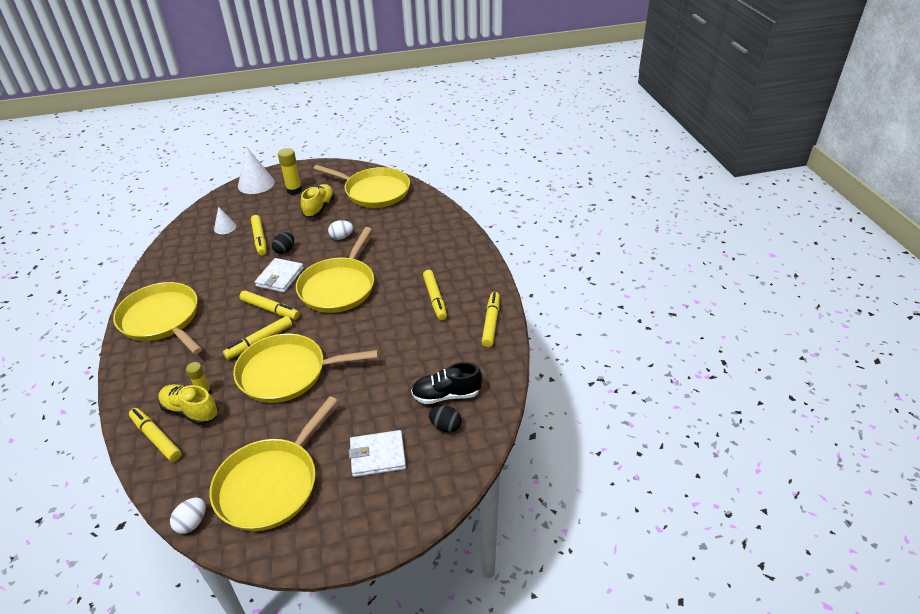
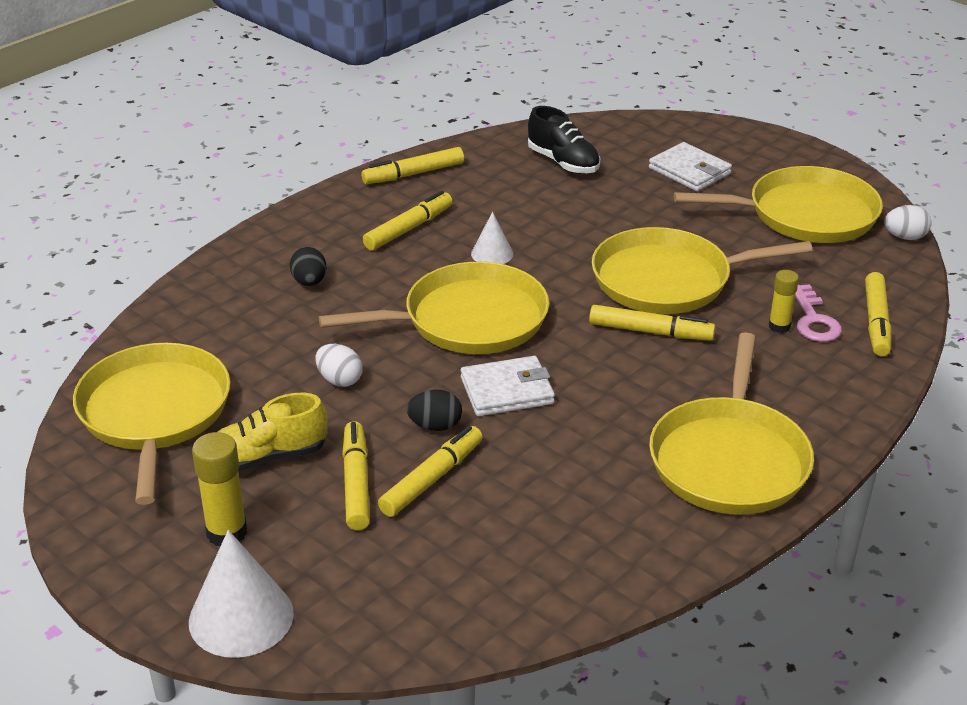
camera: 125 degrees left, 5 degrees down
(190, 411) = (814, 320): yellow shoe -> pink key
(225, 227) = (440, 554): white cone -> white cone (492, 253)
(270, 309) = (583, 359): yellow marker -> yellow marker (356, 483)
(287, 373) = (668, 280): yellow pan -> yellow pan turned 120 degrees clockwise
(445, 426) = (604, 149): black egg -> black egg (309, 282)

